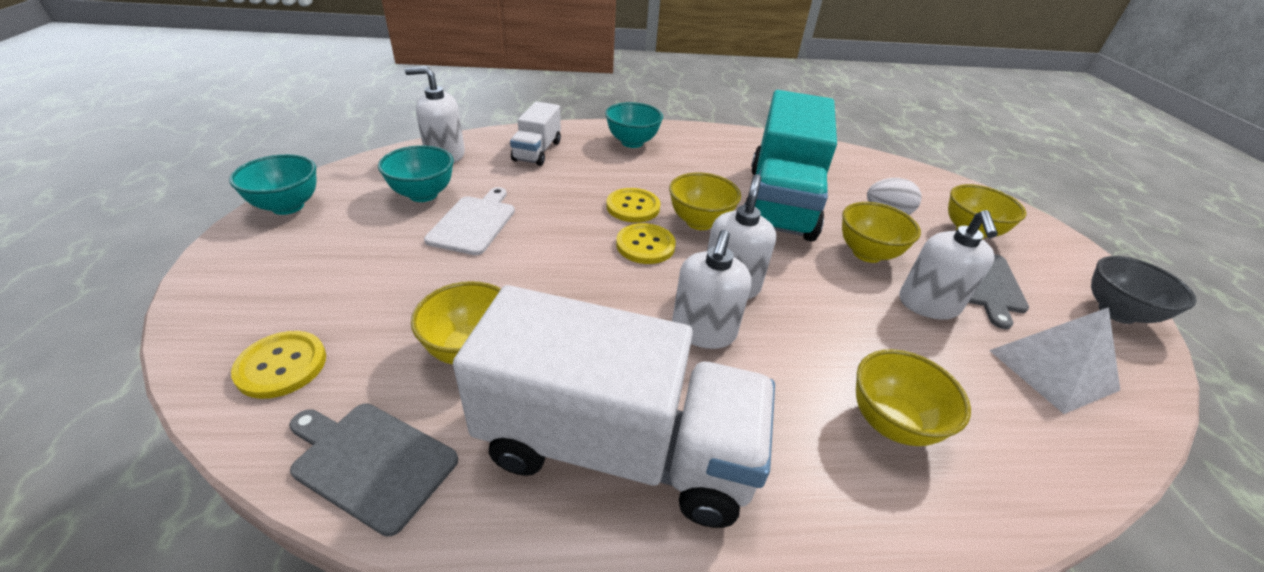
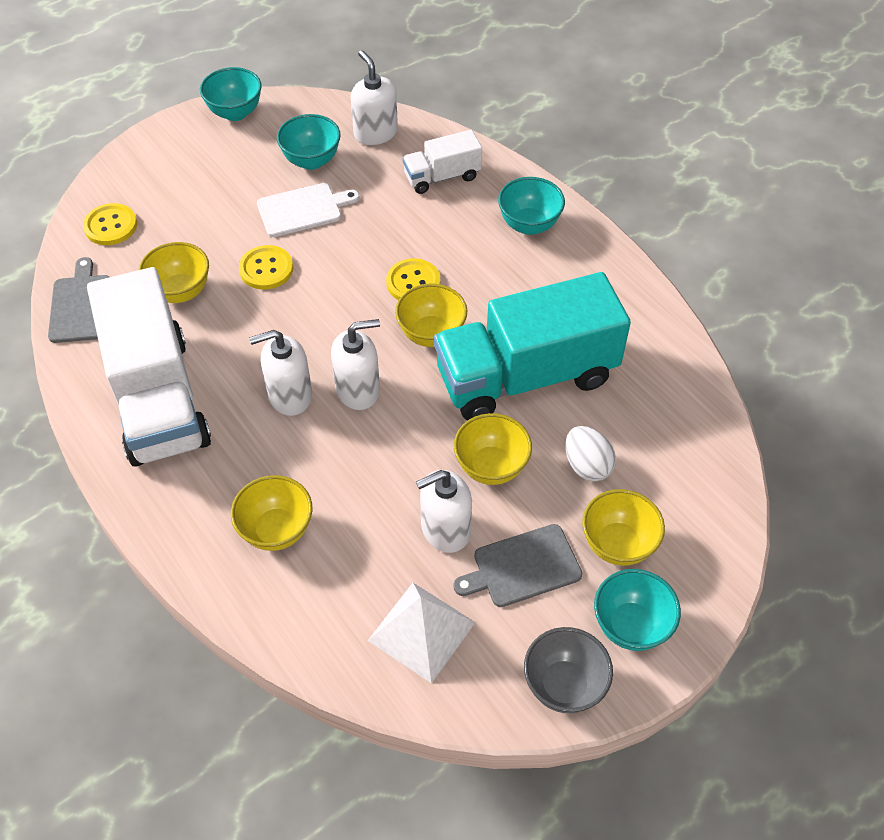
camera: 60 degrees right, 15 degrees up
(645, 245) = (364, 317): yellow button -> yellow button (266, 269)
(1052, 258) = (631, 626): none -> turquoise bowl

